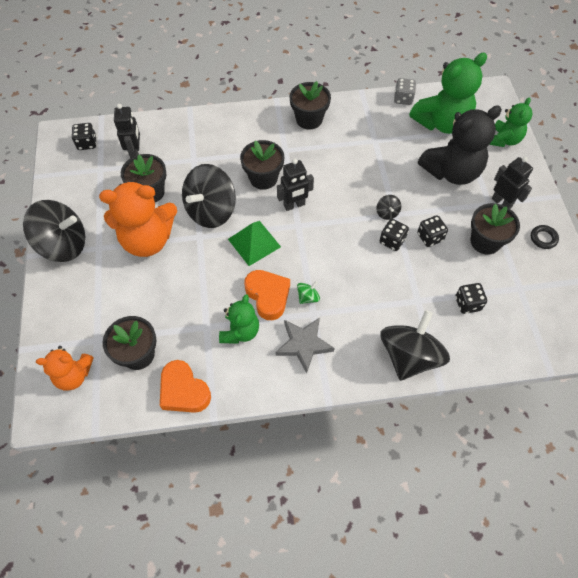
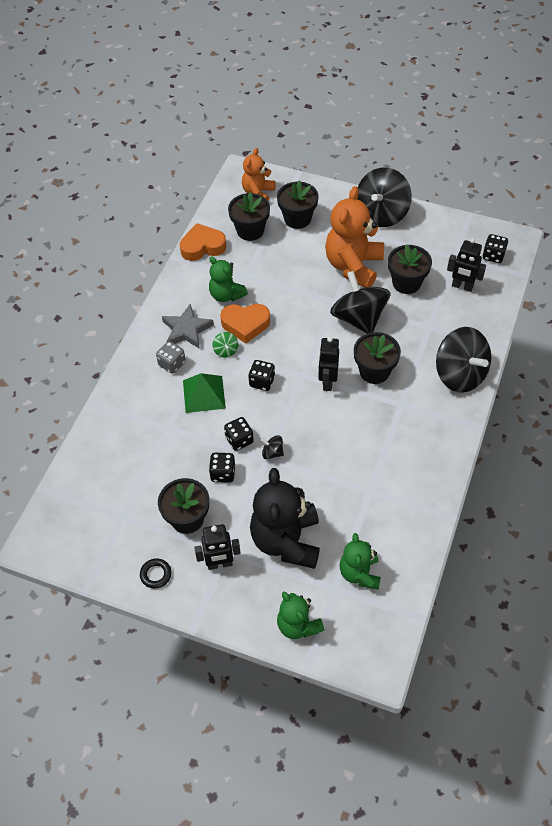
camera: 120 degrees right, 5 degrees down
(254, 243) = (304, 336): green pyramid -> green pyramid (204, 394)
(309, 119) = (433, 443): black flower pot -> black flower pot (297, 219)
(403, 99) = (418, 553): grey dice -> grey dice (172, 364)
(409, 356) = (126, 394): black spinning top -> black spinning top (460, 374)
(442, 122) = (359, 573): green teddy bear -> green teddy bear, size x0.58
(467, 303) = (138, 463): black dice -> black dice (262, 382)

